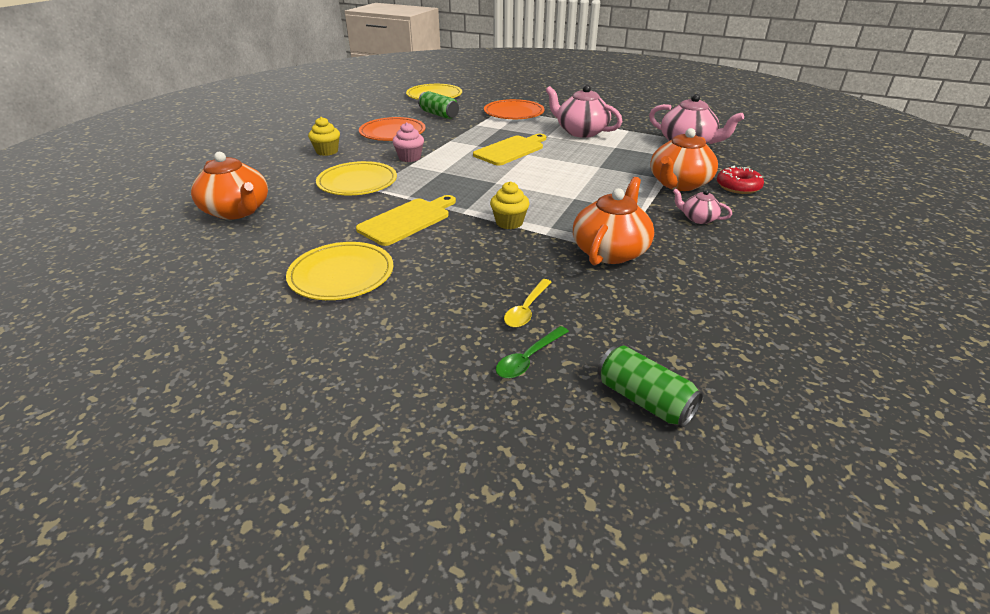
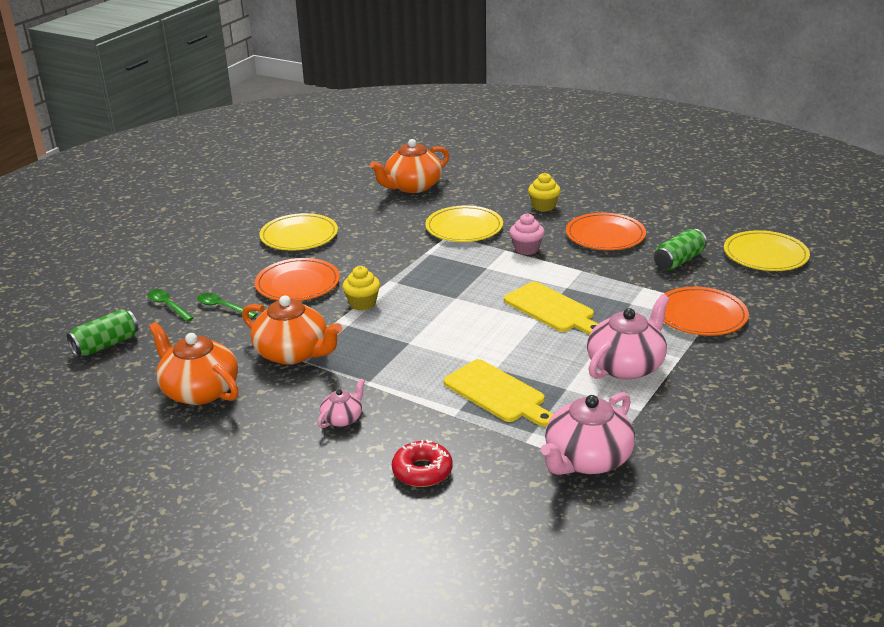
camera: 95 degrees right, 5 degrees down
(407, 220) = (379, 255): yellow cutting board -> yellow cutting board (497, 393)
(468, 263) = (297, 284): none -> orange plate
(526, 309) = (222, 307): yellow spoon -> green spoon
(678, 184) = (437, 422): orange teapot -> orange teapot (199, 390)

